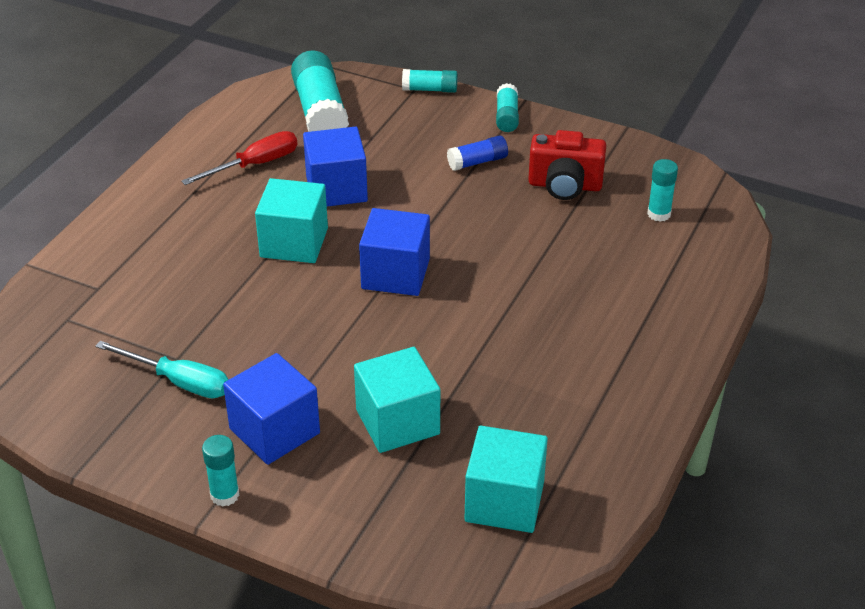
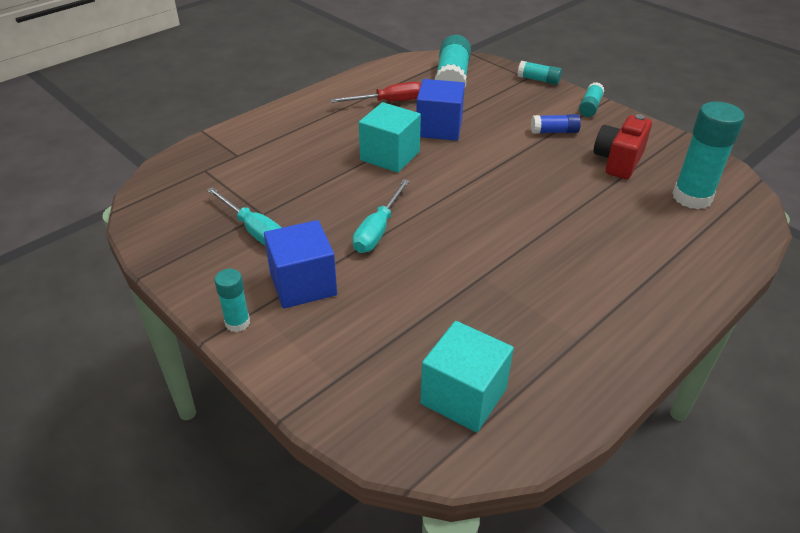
camera: 20 degrees right, 0 degrees up
(327, 343) = (378, 230): none -> turquoise screwdriver
(395, 274) = (455, 193): blue cube -> none
(397, 422) = (403, 303): turquoise cube -> none
(565, 186) = (618, 161): red camera -> red camera turned 90 degrees clockwise
(659, 214) = (692, 197): turquoise glue stick -> turquoise glue stick, size x1.90

